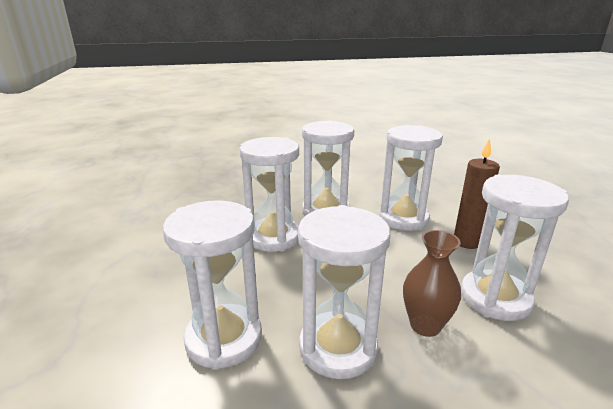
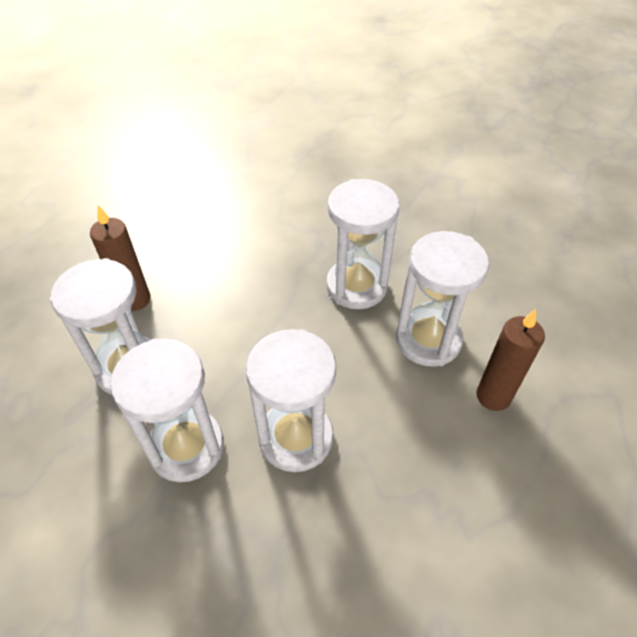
camera: 140 degrees left, 25 degrees up
(136, 326) = (493, 396): none -> brown candle
(425, 325) = (285, 264): brown vase -> none
(495, 298) = (211, 250): white hourglass -> none

